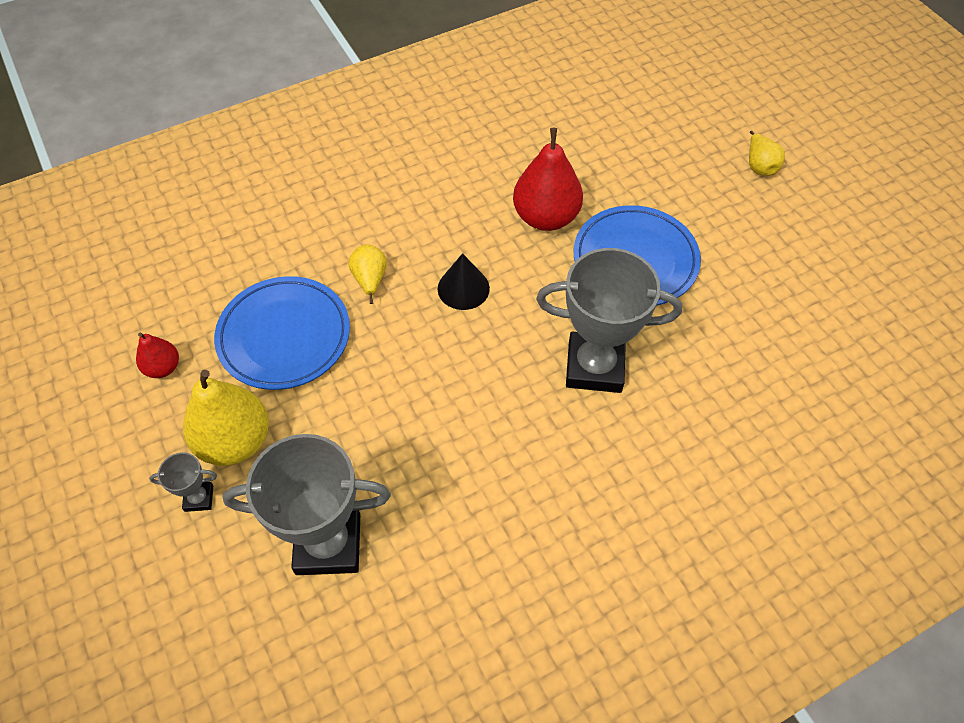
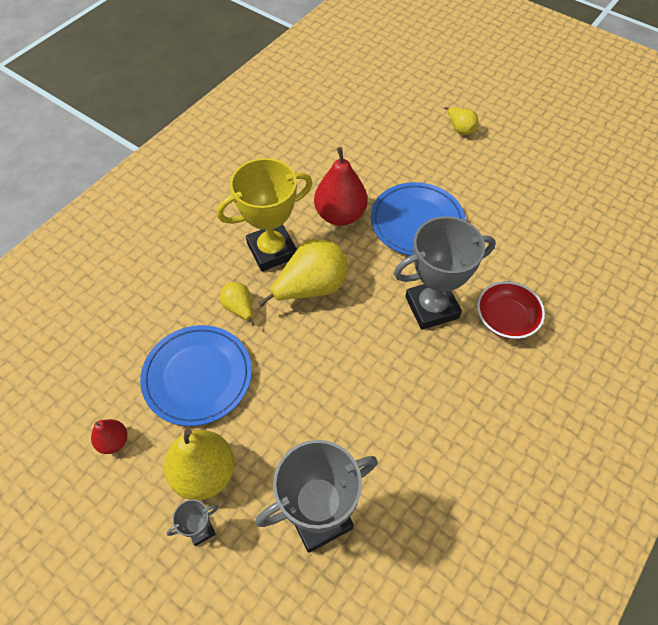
camera: 25 degrees left, 0 degrees up
(442, 229) = (272, 250): none -> yellow trophy
(463, 288) = (311, 288): black cone -> yellow pear
(680, 417) = (505, 319): none -> red bowl

